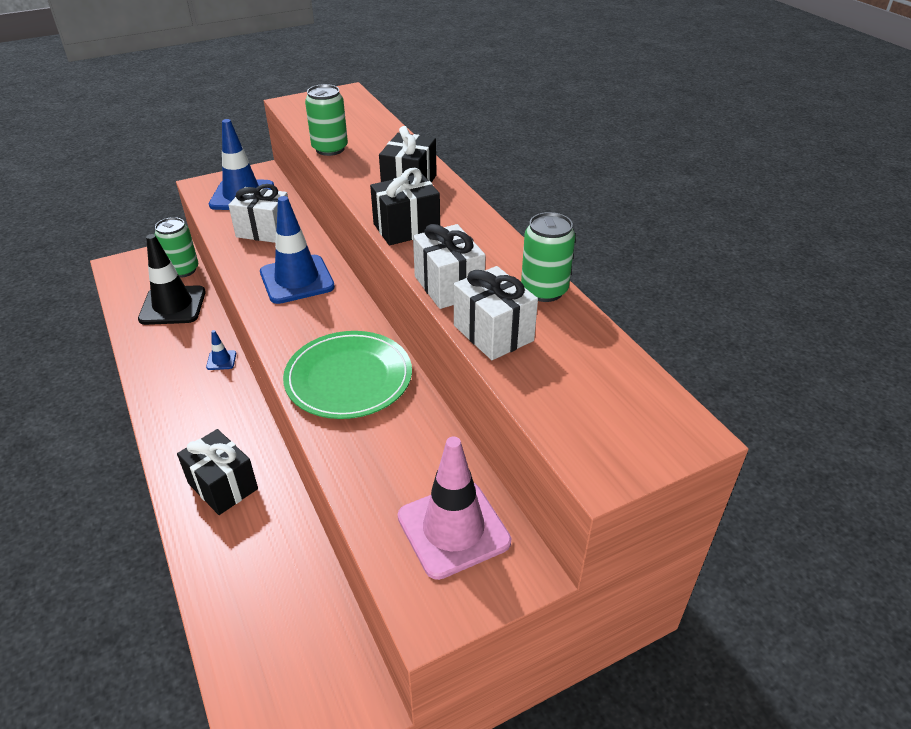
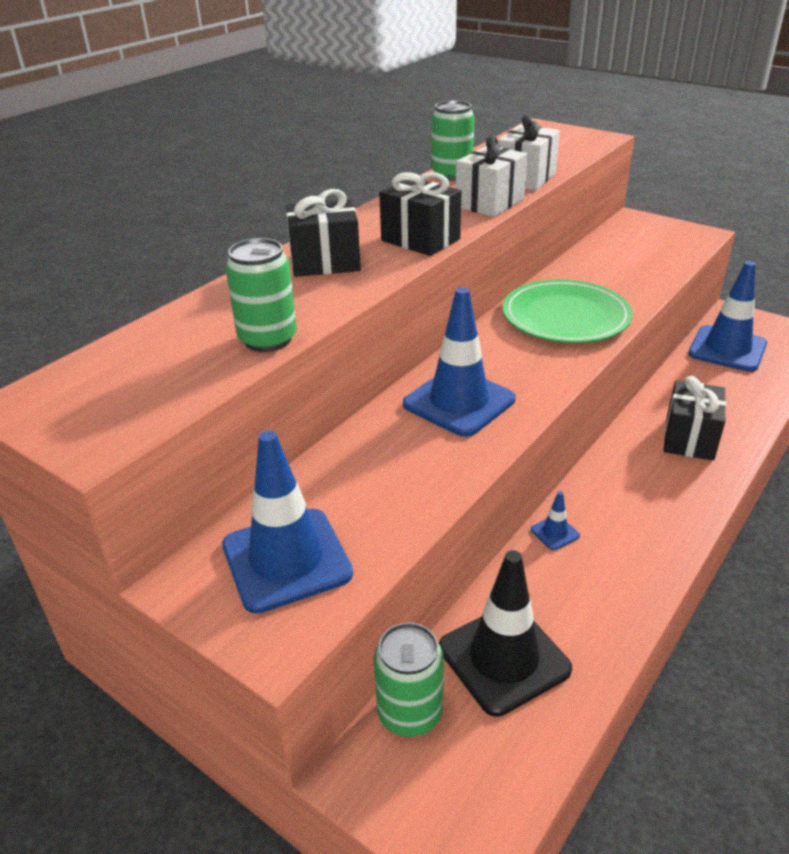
camera: 115 degrees left, 5 degrees down
(264, 230) = (375, 479): white gift -> none
(305, 627) = (727, 349): none -> blue traffic cone
(453, 529) = (639, 241): pink traffic cone -> none

